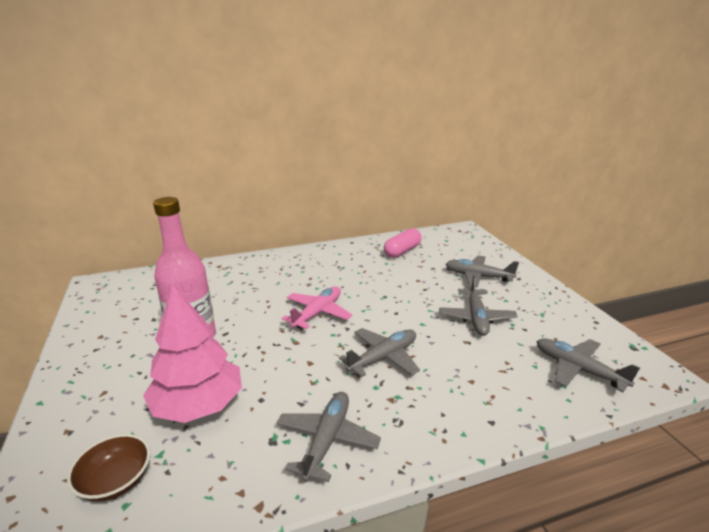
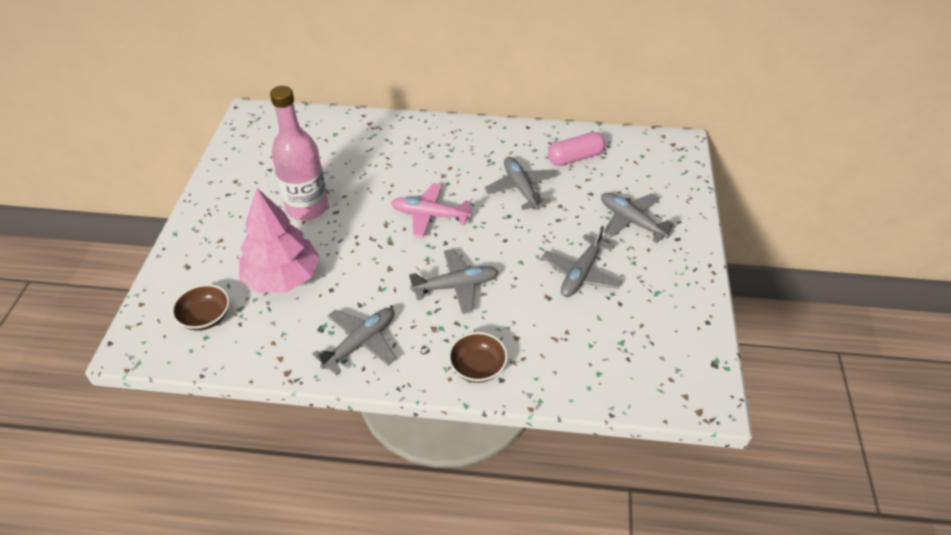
camera: 25 degrees right, 20 degrees up
(318, 313) = (429, 215): pink plane -> pink plane turned 135 degrees counterclockwise
(461, 419) = (477, 367): none -> brown bowl
(577, 369) = (629, 364): grey plane -> grey plane (521, 188)

